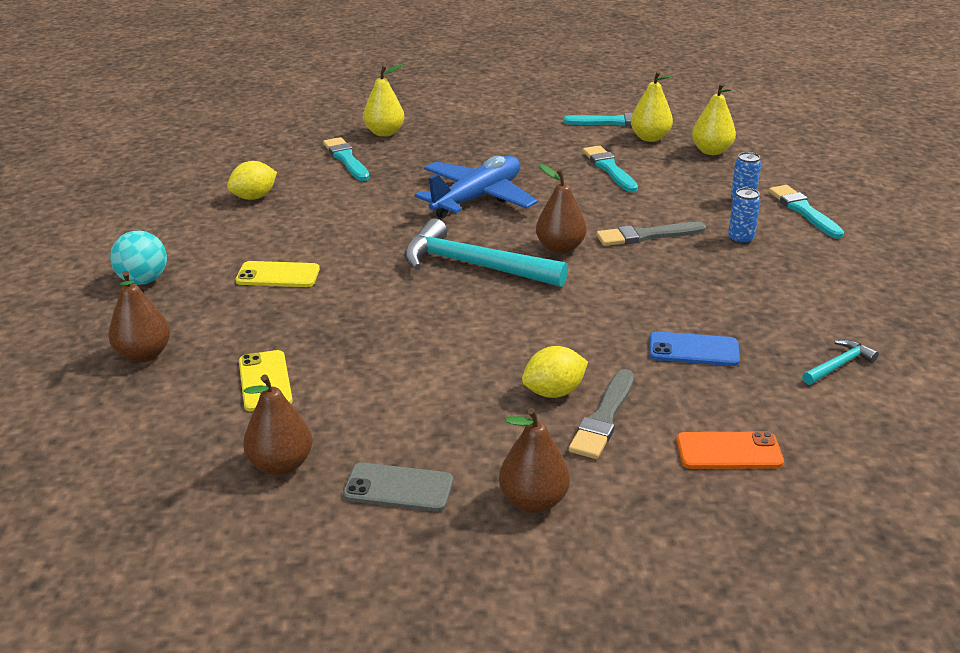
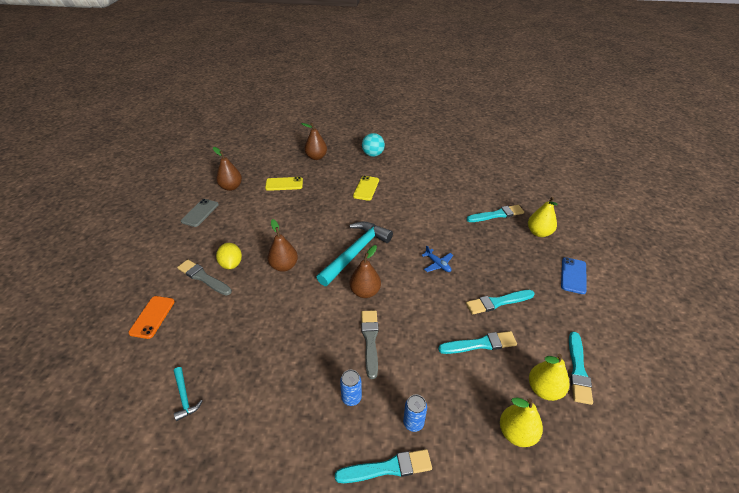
camera: 100 degrees right, 10 degrees up
(254, 197) = (448, 182): yellow lemon -> none
(477, 198) = (437, 264): blue plane -> blue plane, size x0.43
(533, 501) = (168, 246): brown pear -> brown pear (284, 266)
(534, 159) = (498, 302): none -> turquoise brush
(693, 350) = (236, 327): blue phone -> blue phone (573, 275)

